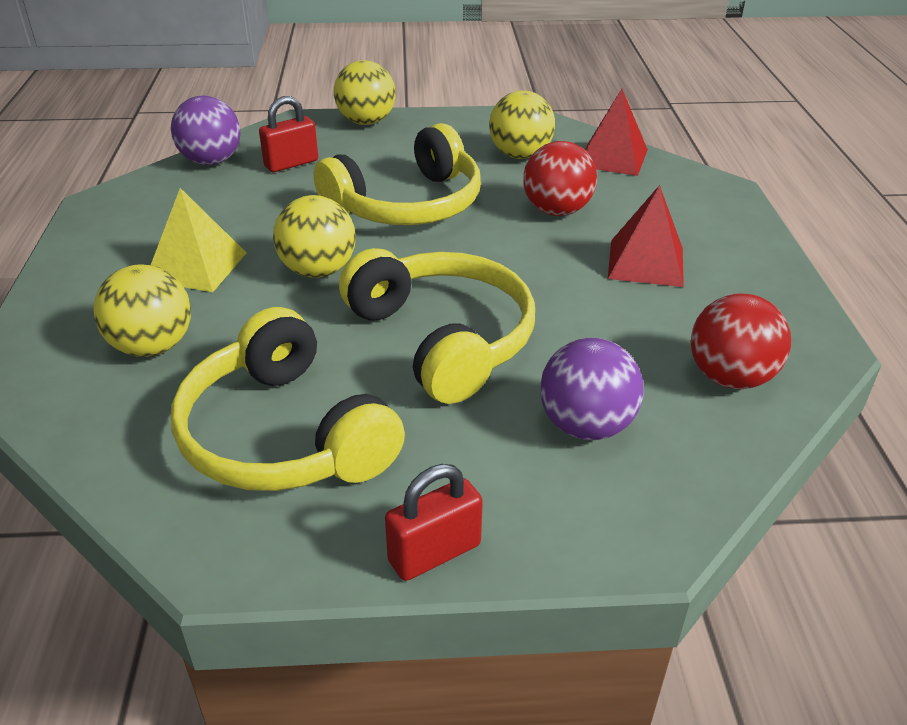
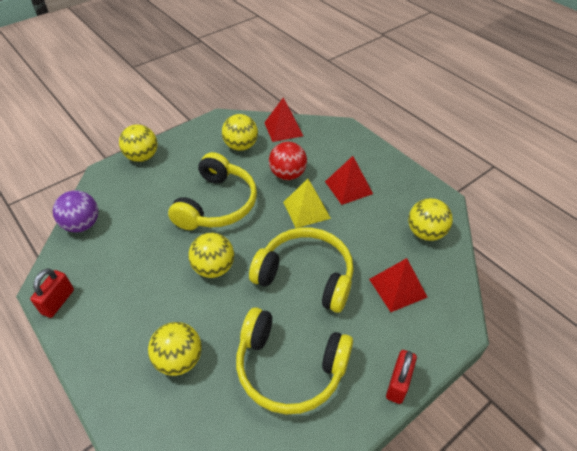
camera: 35 degrees left, 10 degrees up
(197, 266) = (149, 299): yellow pyramid -> yellow pyramid (306, 210)
(291, 163) = (130, 205): red padlock -> red padlock (58, 302)
(586, 426) = (397, 288): purple ball -> red pyramid
(730, 377) = (425, 233): red ball -> yellow ball

